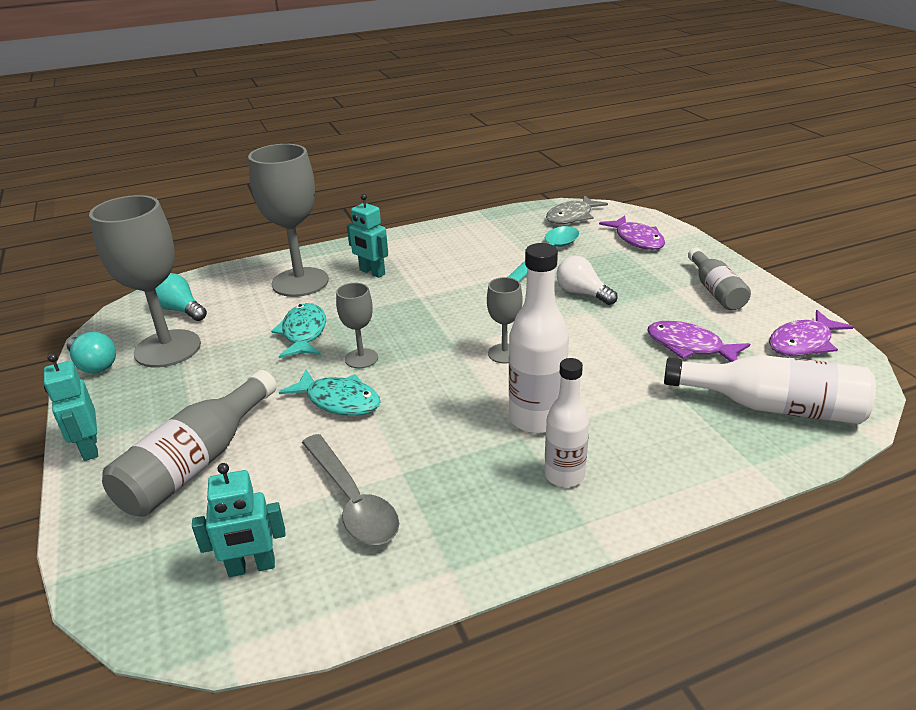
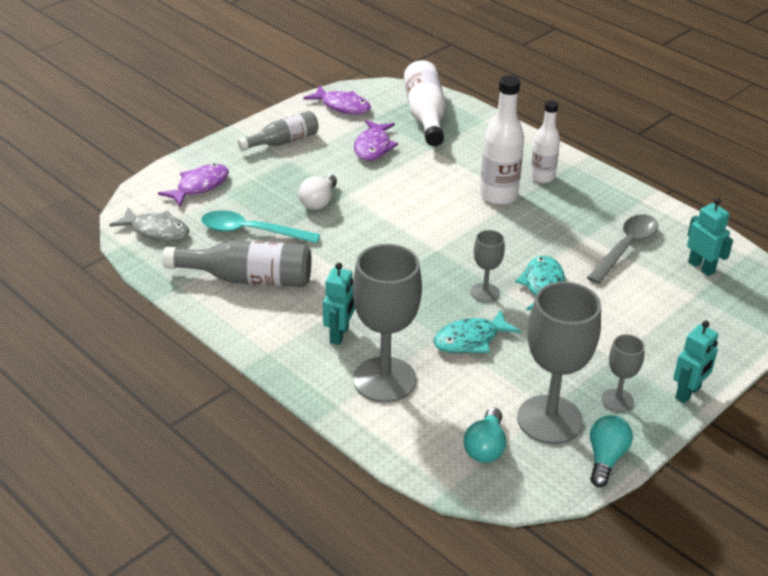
camera: 115 degrees left, 5 degrees up
(197, 462) = (653, 328): grey bottle -> grey bottle (248, 279)
(504, 353) = (432, 223): grey goblet -> grey goblet (617, 400)

